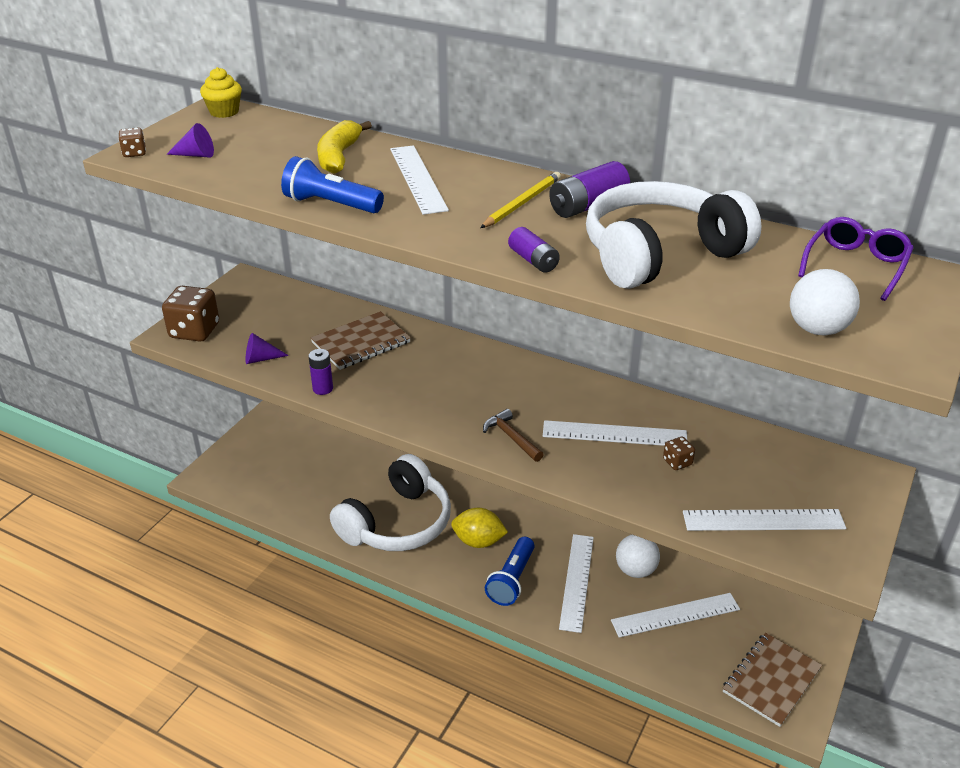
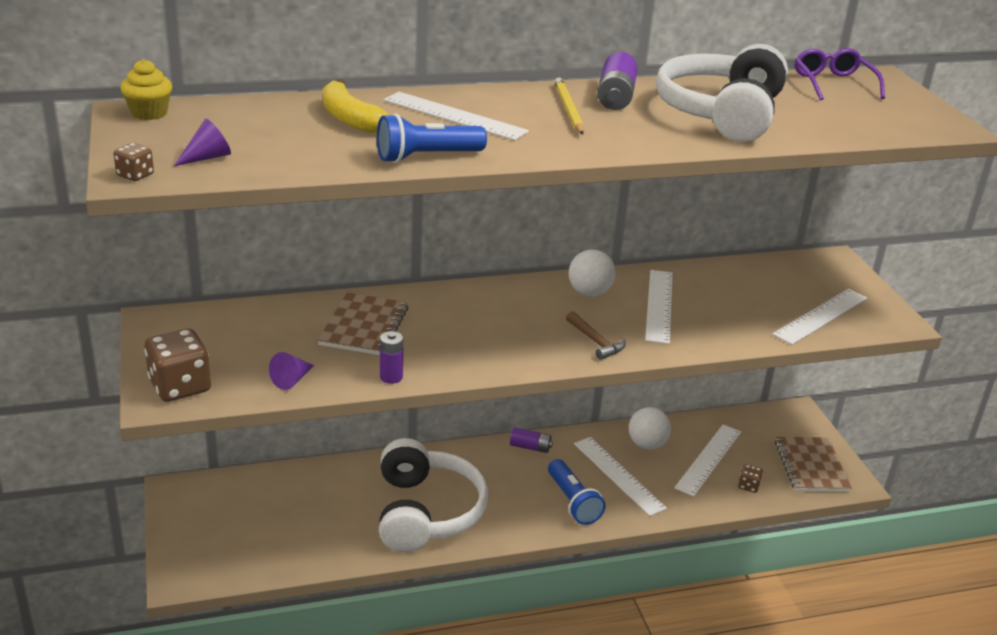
camera: 45 degrees left, 5 degrees down
(478, 541) = (511, 488): yellow lemon -> none
(511, 437) = (596, 341): brown hammer -> brown hammer turned 135 degrees counterclockwise
(533, 260) = (656, 145): purple battery -> purple battery (530, 447)
(614, 434) = (659, 305): white ruler -> white ruler turned 45 degrees counterclockwise
(677, 462) = (723, 305): brown dice -> brown dice (748, 486)
(817, 329) = (884, 127): white ball -> white ball (589, 292)

